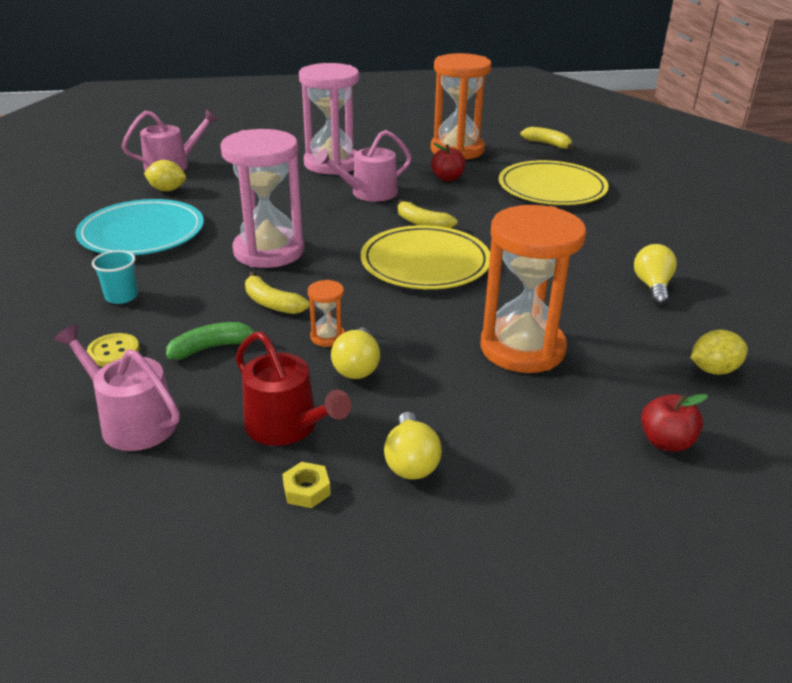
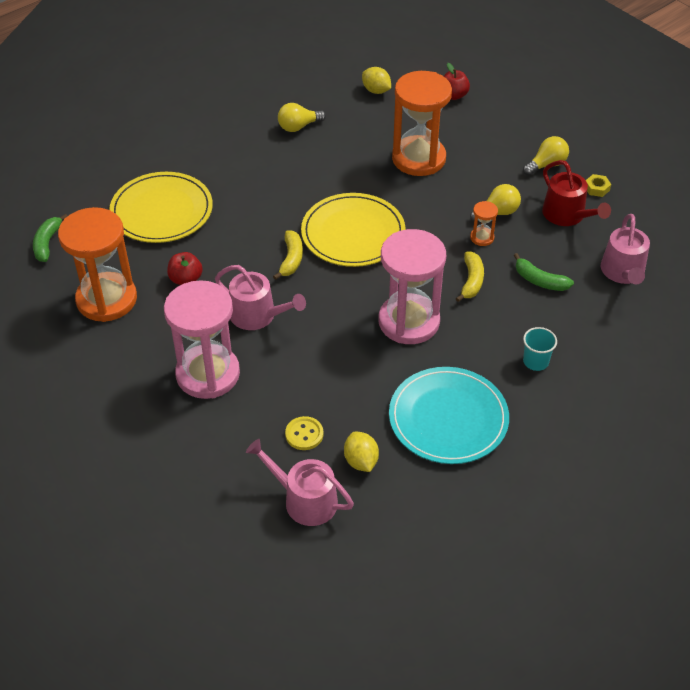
camera: 120 degrees left, 15 degrees up
(114, 352) = (586, 321): yellow button -> yellow button (304, 434)
(287, 426) = (567, 215): red watering can -> red watering can turned 135 degrees clockwise
(548, 144) = (47, 243): yellow banana -> green banana

